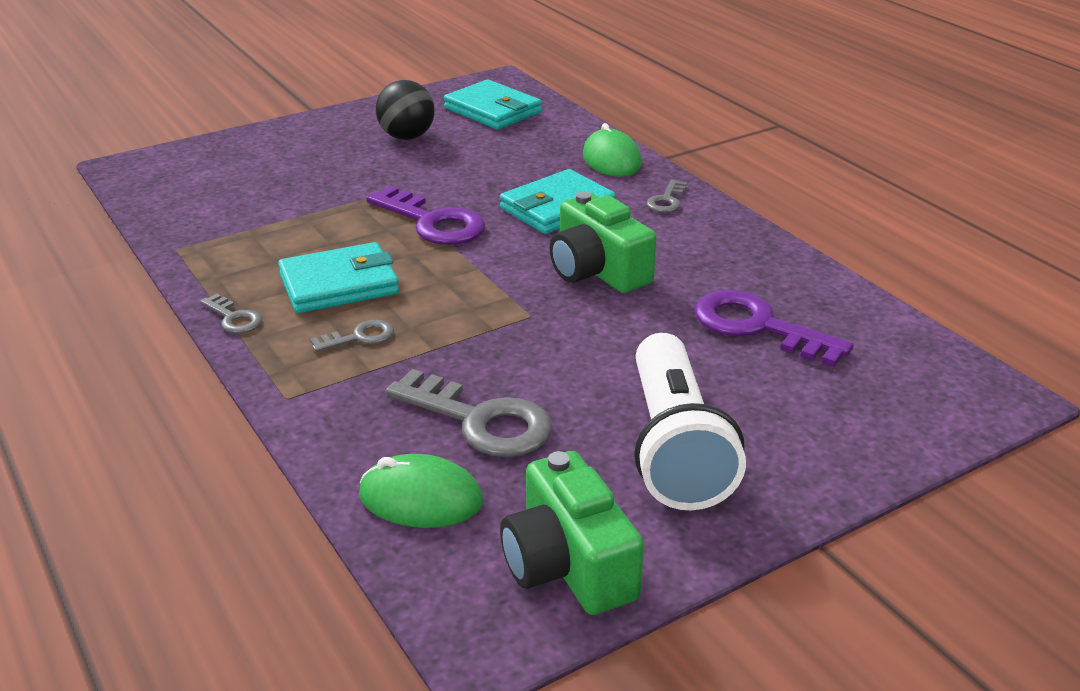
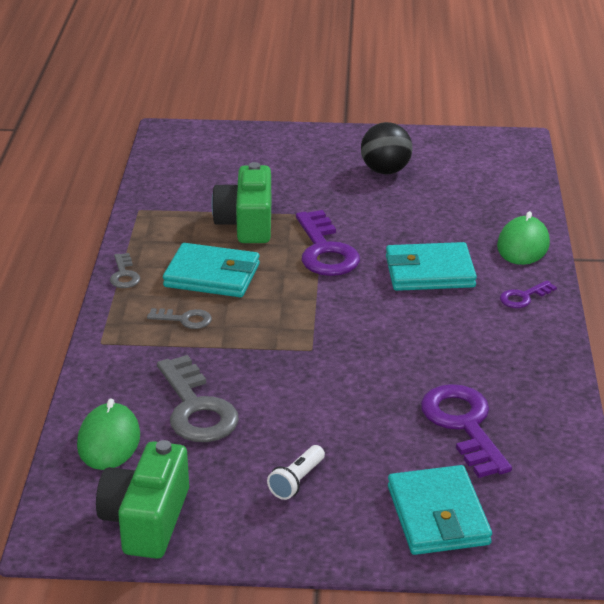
camera: 35 degrees right, 0 degrees up
(421, 498) = (109, 441): green mouse -> green mouse turned 45 degrees clockwise
(493, 110) = (479, 168): turquoise wallet -> turquoise wallet (438, 515)
(597, 271) = (398, 334): green camera -> green camera (247, 223)
(666, 200) = (523, 297): grey key -> purple key
(674, 447) = (297, 481): white flashlight -> white flashlight, size x0.41

